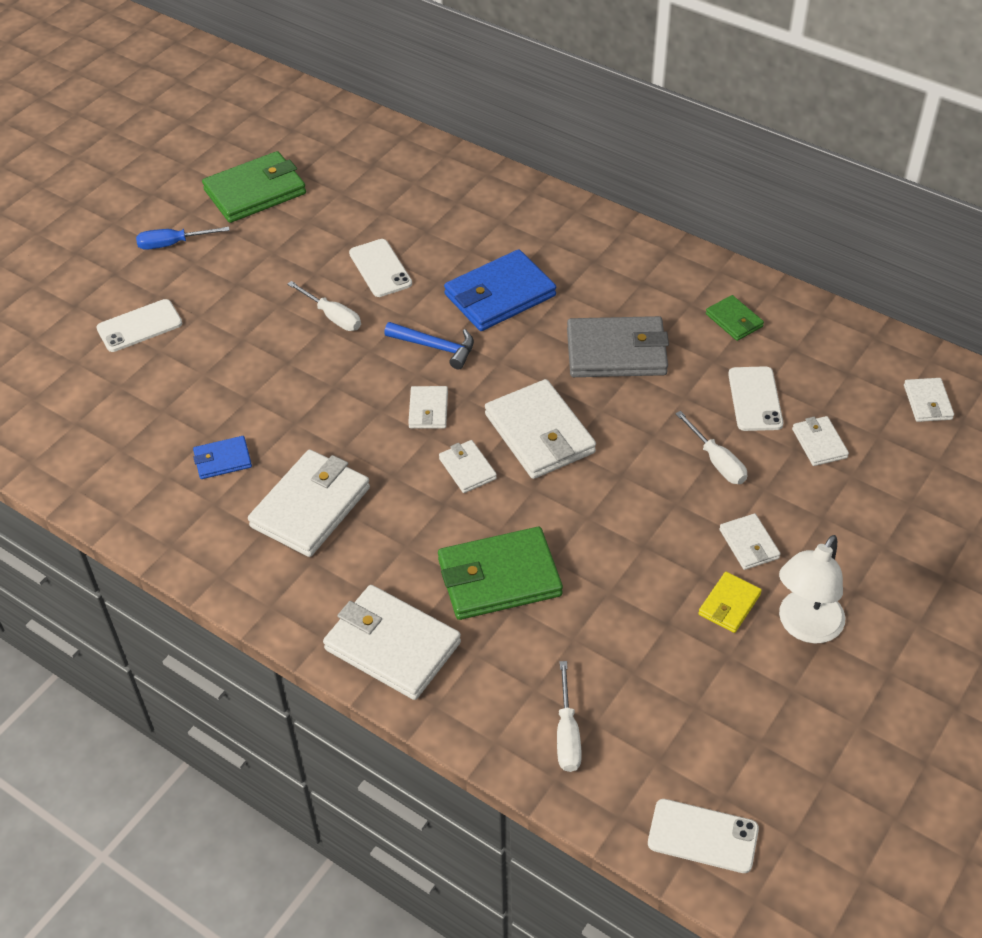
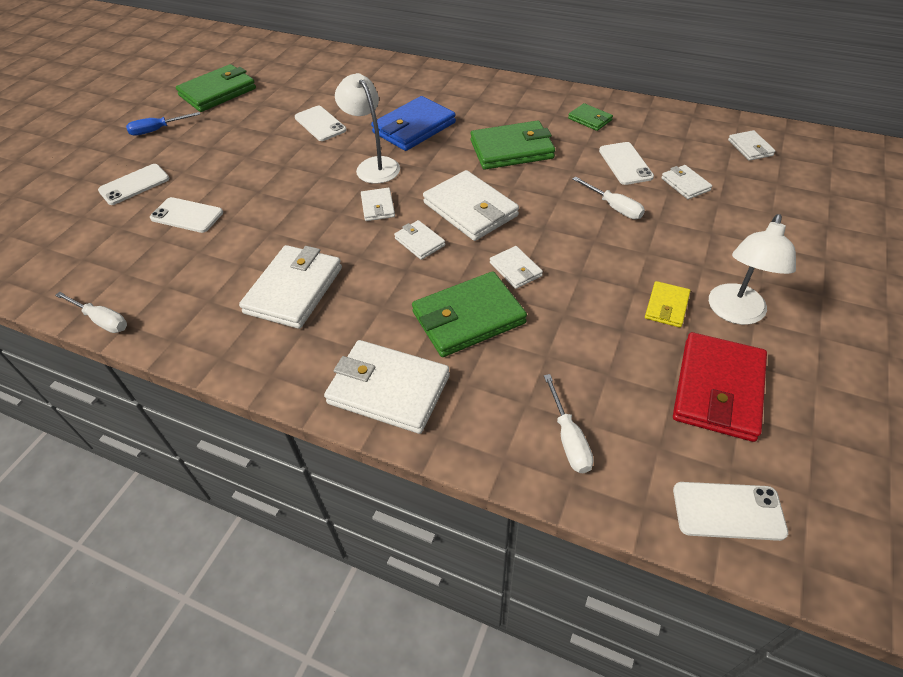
camera: 10 degrees left, 0 degrees up
(199, 383) = (187, 215): none -> white phone
(223, 460) = (213, 267): blue wallet -> none
(332, 316) = (289, 157): white screwdriver -> white screwdriver (102, 320)
(435, 347) = (373, 165): blue hammer -> white lamp
(616, 352) = (511, 149): grey wallet -> green wallet
(747, 711) = (718, 389): none -> red wallet
(749, 544) = (663, 259): white wallet -> white wallet (515, 269)

